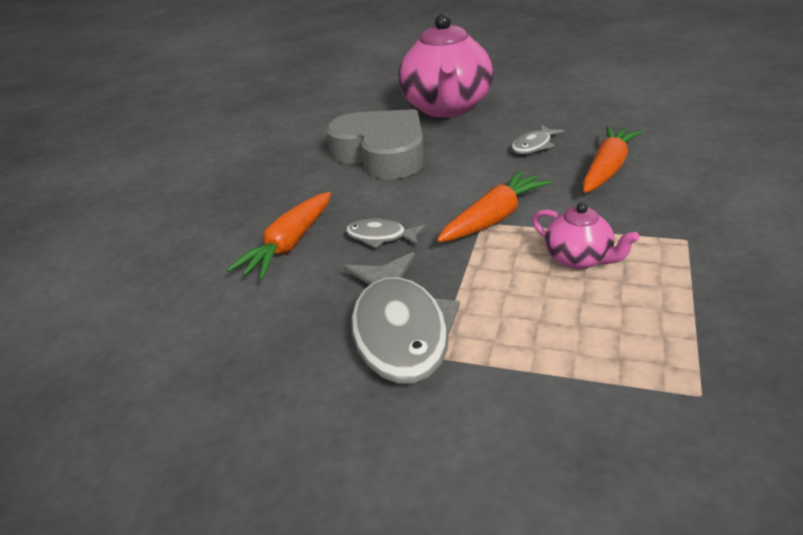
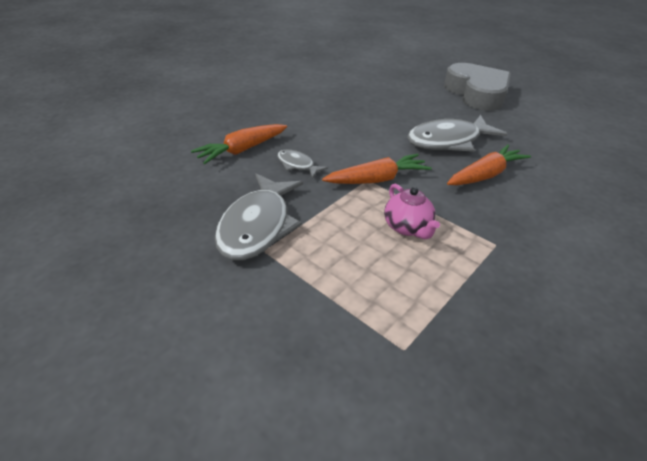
camera: 20 degrees right, 5 degrees up
(382, 153) = (345, 112): grey heart -> grey heart (476, 93)
(447, 107) = (414, 96): pink teapot -> none
(533, 146) = (448, 141): grey fish -> grey fish, size x2.02

